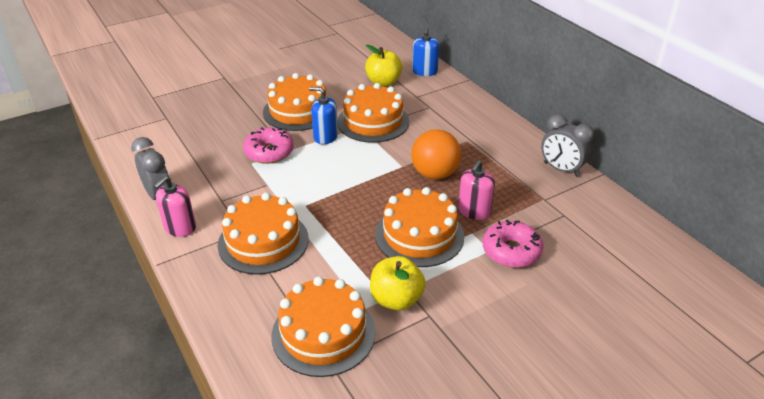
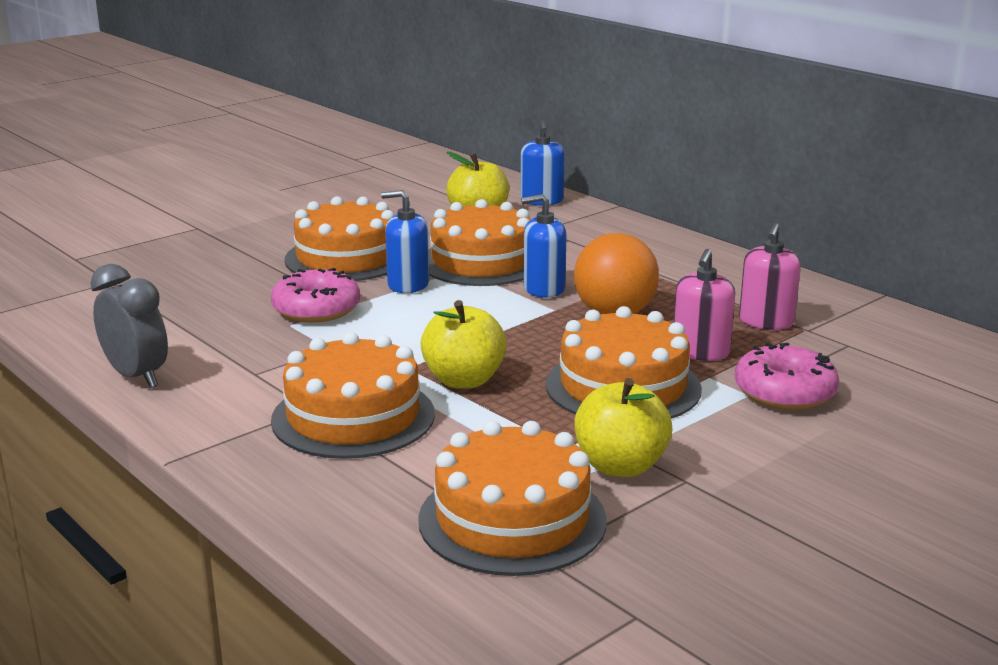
camera: 10 degrees left, 15 degrees down
(180, 227) = (192, 412): pink soap dispenser -> pink soap dispenser (766, 322)
(332, 219) = (463, 380): none -> yellow apple
(401, 148) = (543, 289): none -> blue soap dispenser
(561, 169) = (817, 294): grey clock -> none

